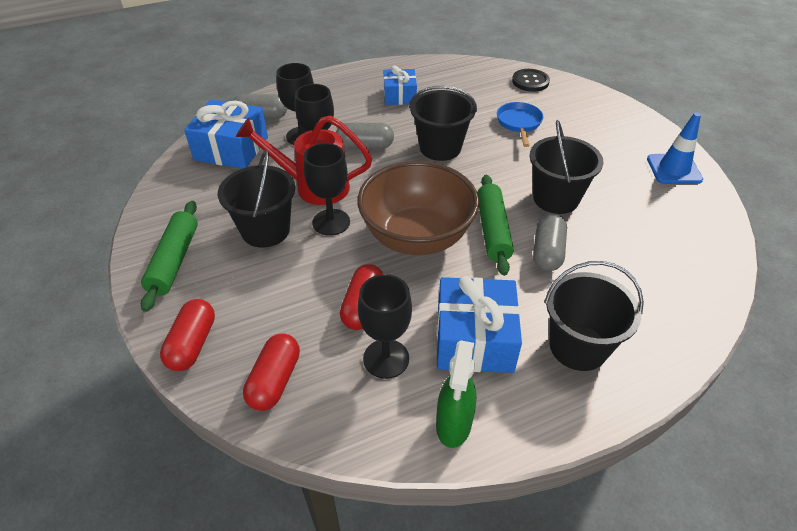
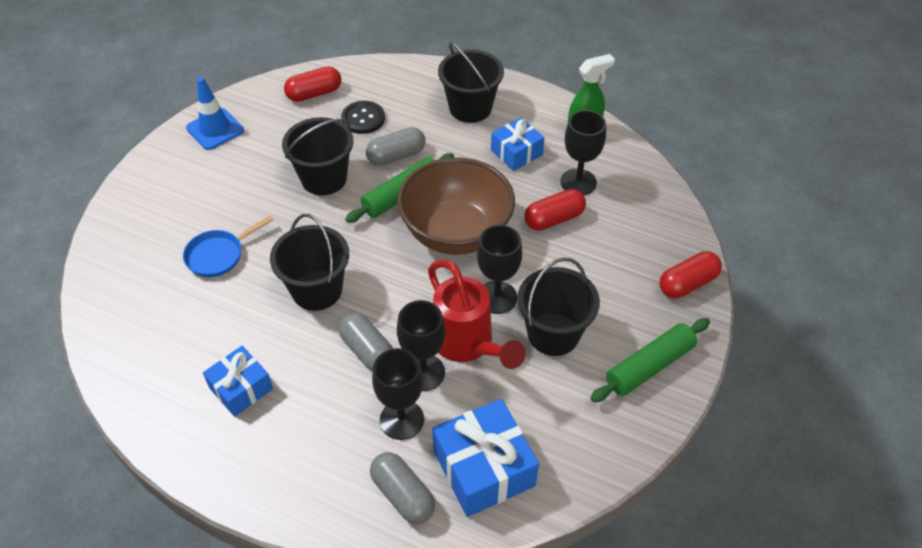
camera: 130 degrees left, 5 degrees up
(274, 380) = (655, 221): red capsule -> red capsule (314, 94)
(474, 339) = (516, 152): blue gift -> blue gift, size x0.63
(530, 81) = (114, 288): black button -> black button (363, 118)

